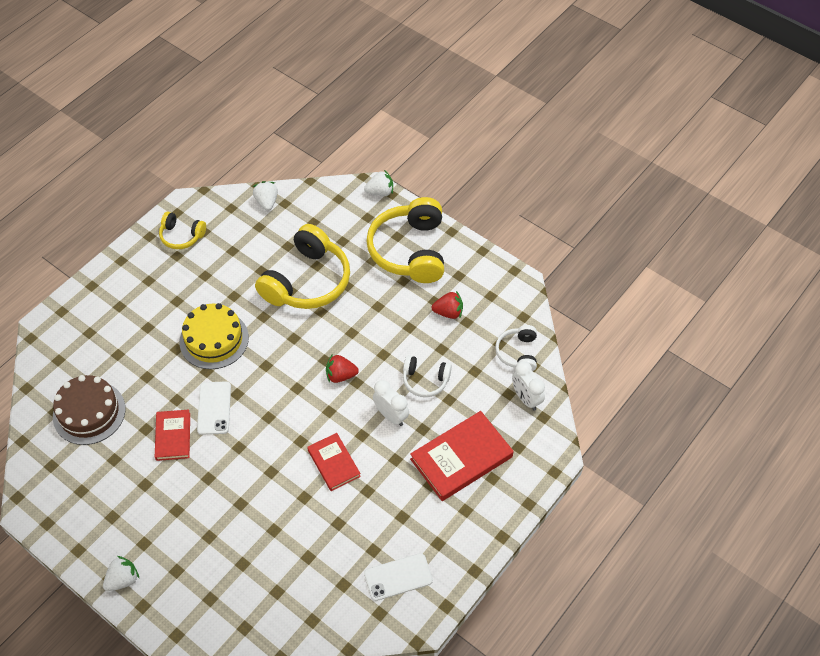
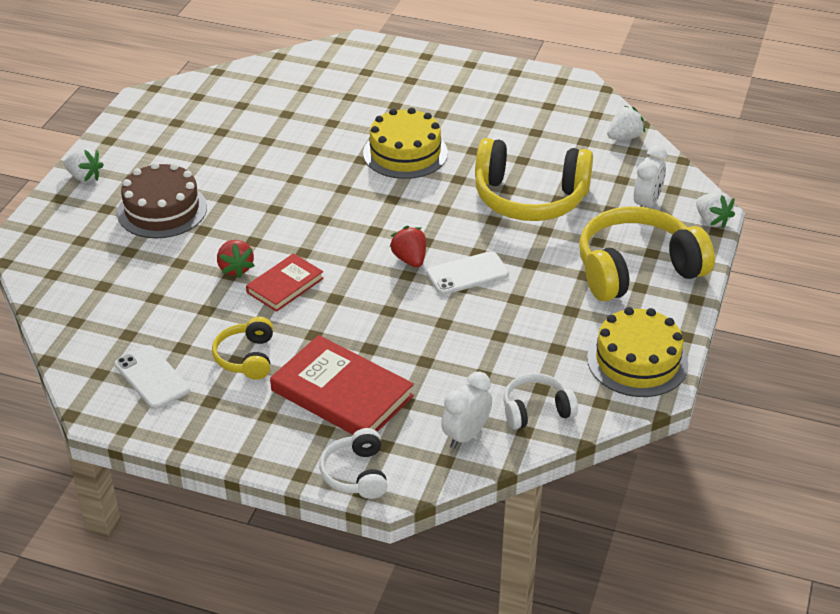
camera: 70 degrees right, 15 degrees down
(89, 412) = (269, 100): brown cake -> brown cake (162, 210)
(173, 436) = (266, 160): red book -> none
(181, 236) = (530, 92): yellow headphones -> yellow headphones (246, 357)
(214, 408) = (315, 178): white phone -> white phone (467, 274)
(391, 415) = (374, 315): white clock -> white clock (646, 204)
(425, 380) = (442, 332): white headphones -> white headphones (356, 474)
(448, 312) = (561, 328): red strawberry -> red strawberry (235, 268)
(495, 284) = (637, 361): none -> yellow cake

